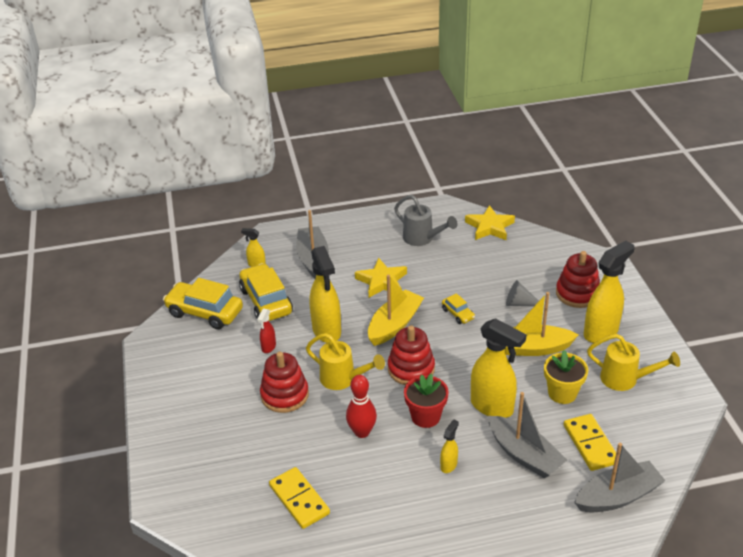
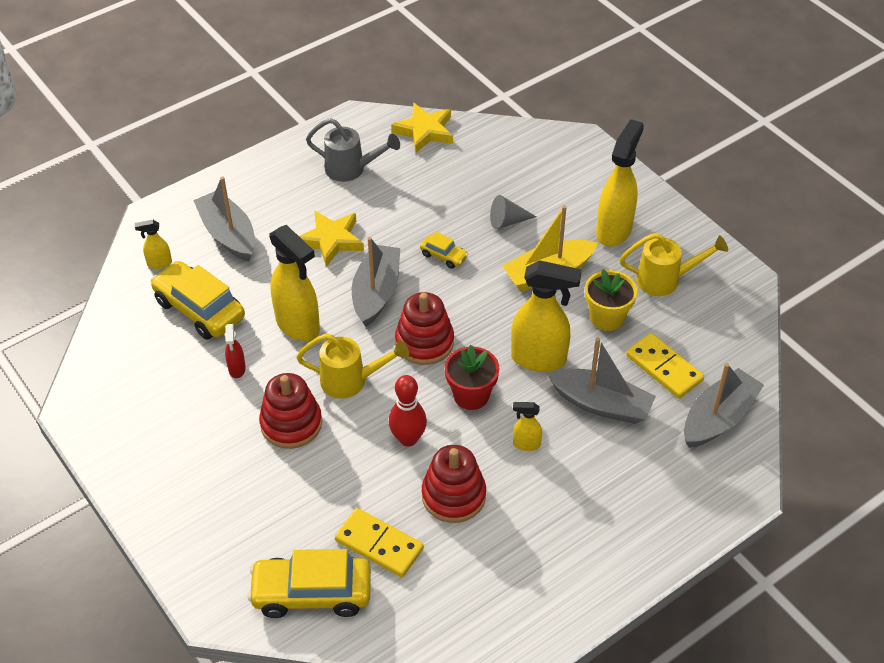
camera: 25 degrees left, 10 degrees up
(204, 312) = (127, 348): yellow car -> yellow car (312, 593)
(394, 325) = (376, 292): yellow boat -> grey boat
(449, 465) = (526, 444): yellow spray bottle -> yellow spray bottle turned 90 degrees counterclockwise
(577, 293) = (566, 190): red stacking toy -> red stacking toy (453, 496)

